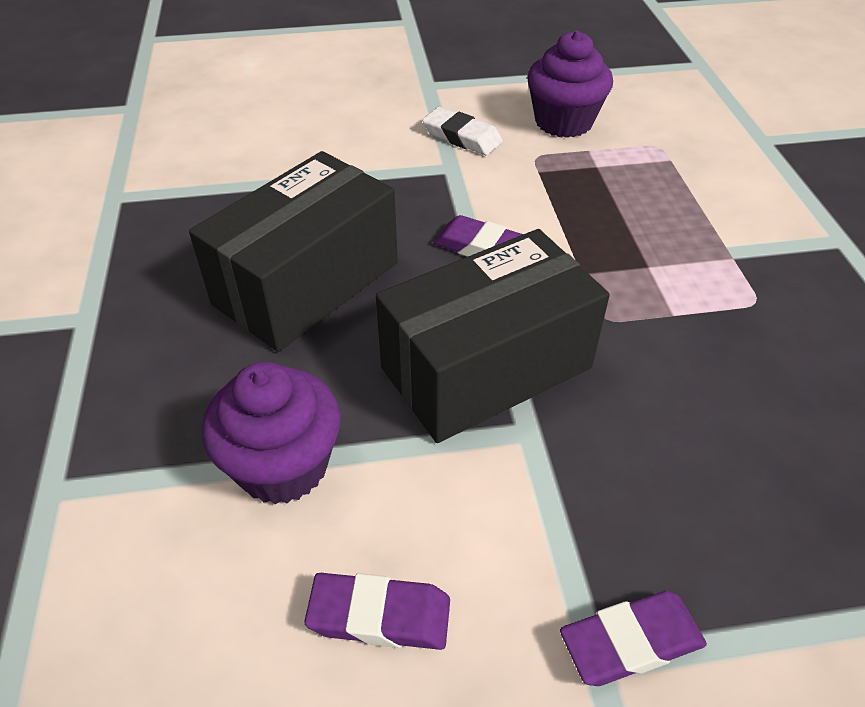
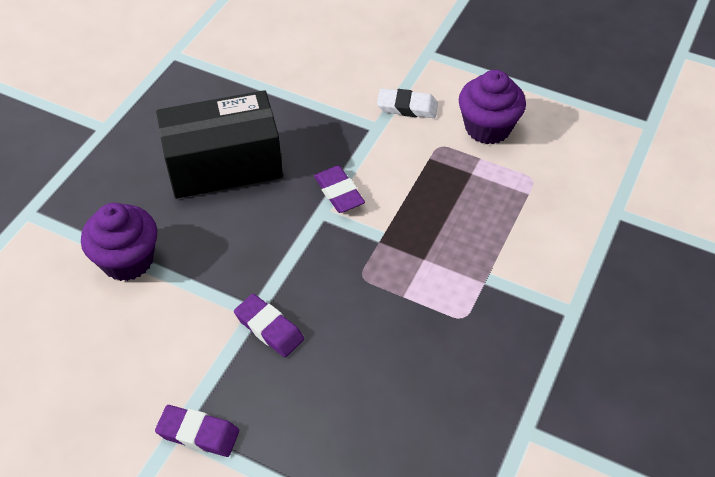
camera: 35 degrees right, 5 degrees up
(379, 615) = (108, 353): purple eraser -> purple eraser (269, 328)
(462, 137) = (407, 107): white eraser -> white eraser turned 60 degrees counterclockwise
(486, 367) = (268, 267): black box -> none

